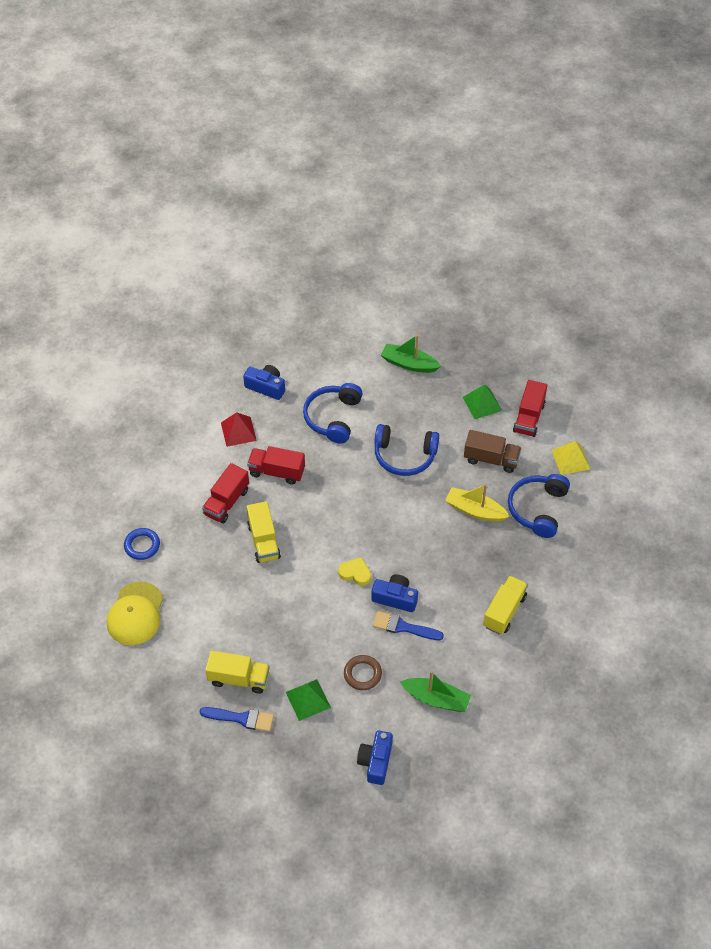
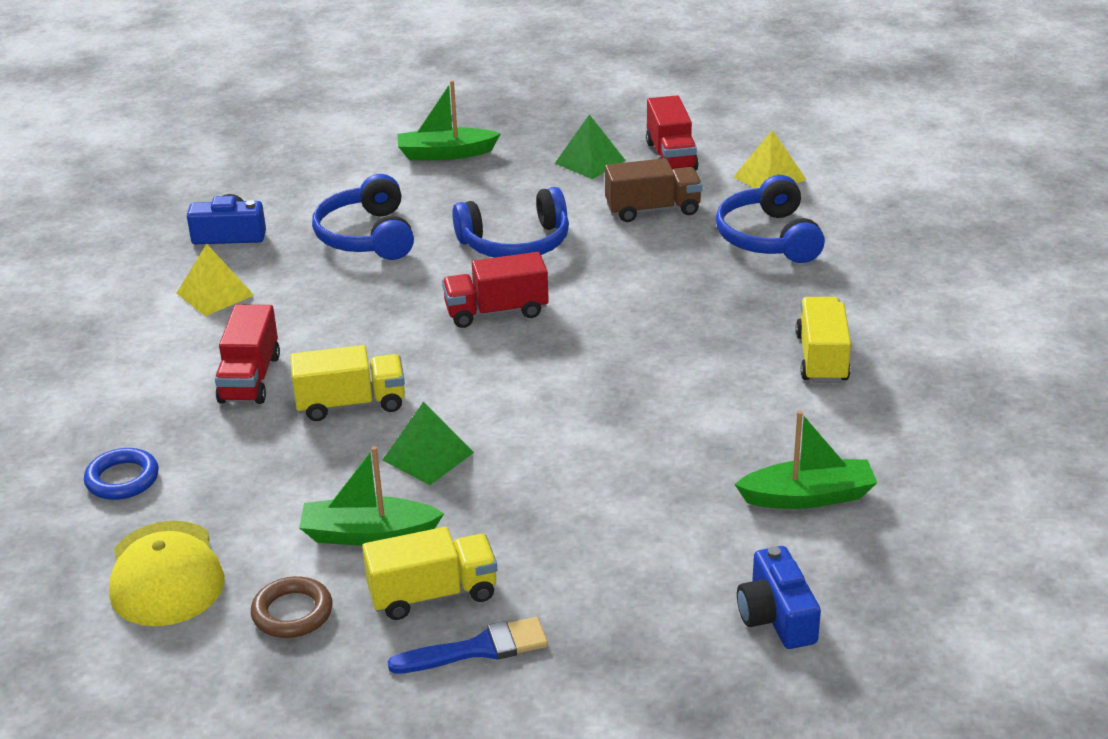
camera: 25 degrees left, 20 degrees down
(230, 630) = (368, 534): none -> green boat
(238, 431) = (215, 294): red pyramid -> yellow pyramid
(264, 541) = (351, 404): yellow truck -> yellow truck turned 60 degrees counterclockwise
(277, 472) = (315, 319): red truck -> red truck (496, 311)
(308, 700) = (585, 577): green pyramid -> green pyramid (428, 456)
(355, 573) = (542, 392): yellow heart -> none
(362, 674) = (656, 509): brown ring -> brown ring (292, 613)
(395, 598) = (633, 399): blue camera -> none
(403, 627) = (677, 428): blue brush -> none
(475, 510) = (675, 266): yellow boat -> none

